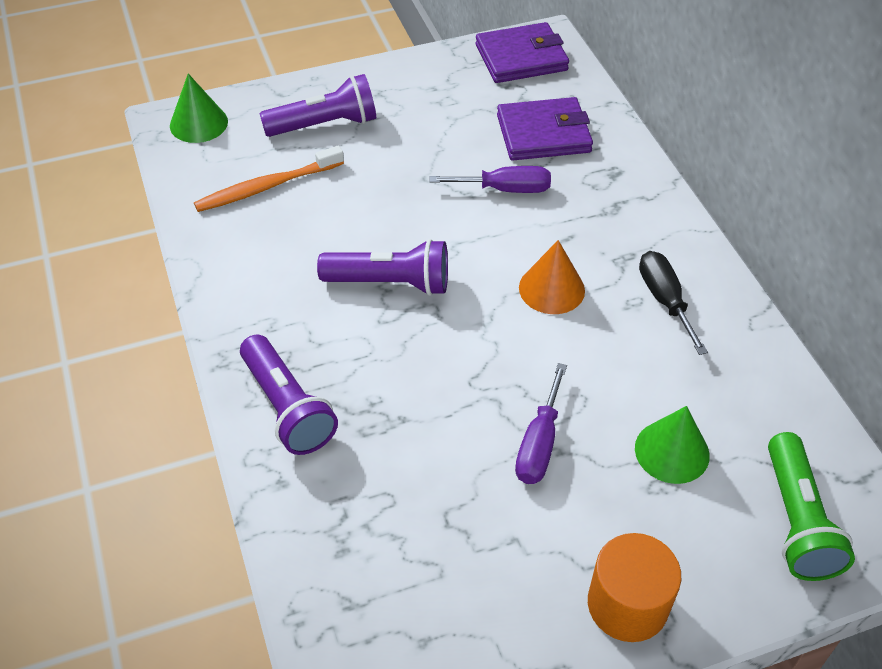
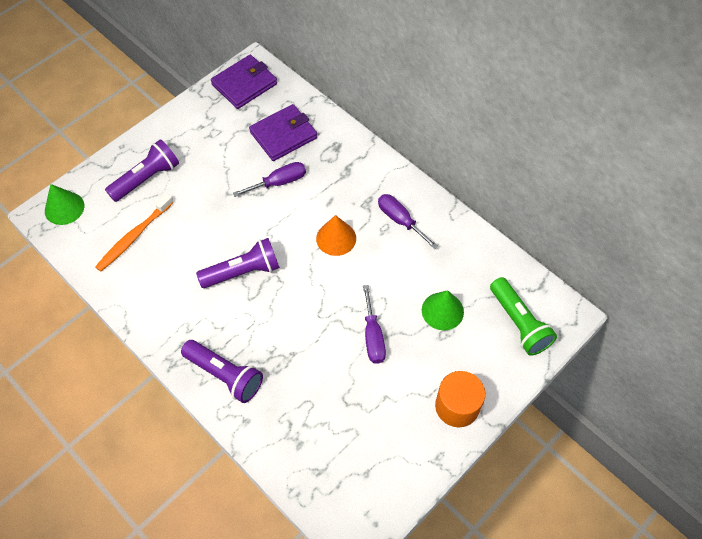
camera: 25 degrees left, 10 degrees up
(664, 300) = (400, 220): black screwdriver -> purple screwdriver

